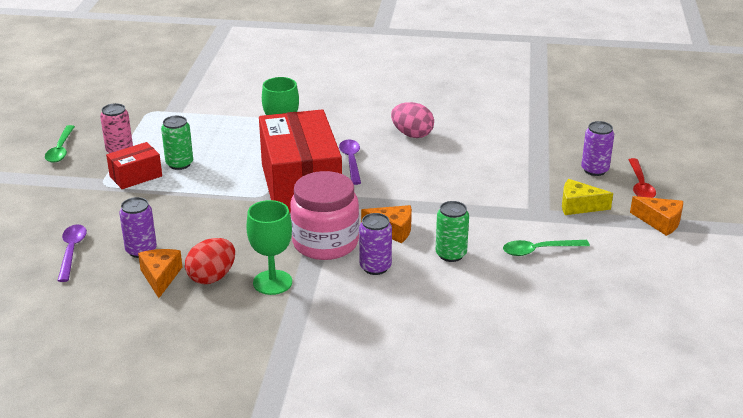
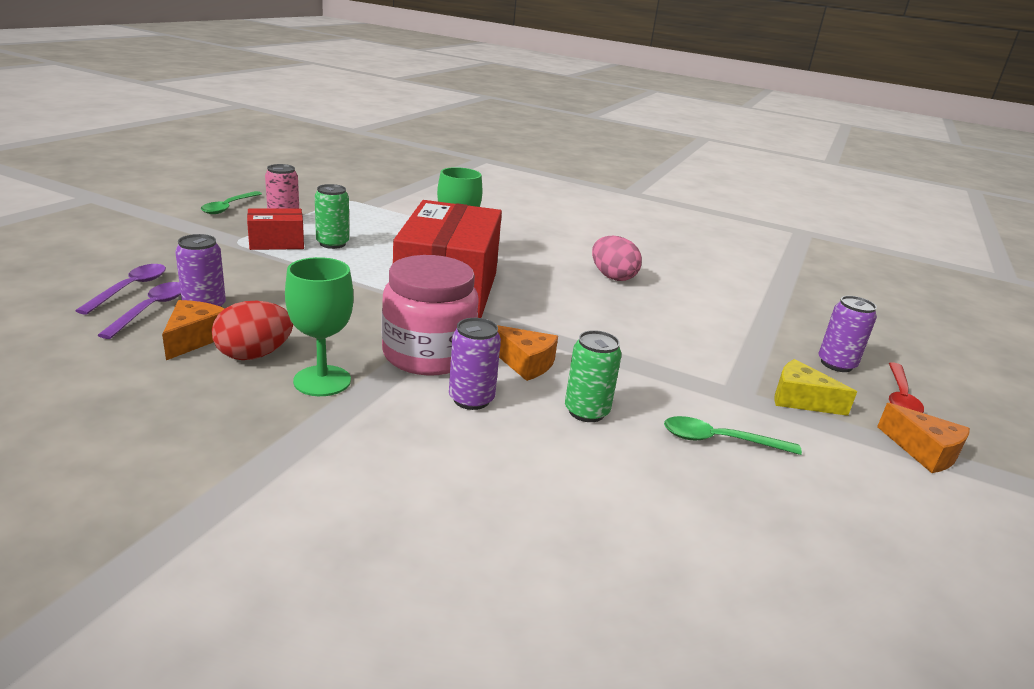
camera: 15 degrees right, 5 degrees down
(351, 161) = (524, 284): purple spoon -> purple spoon (150, 309)

